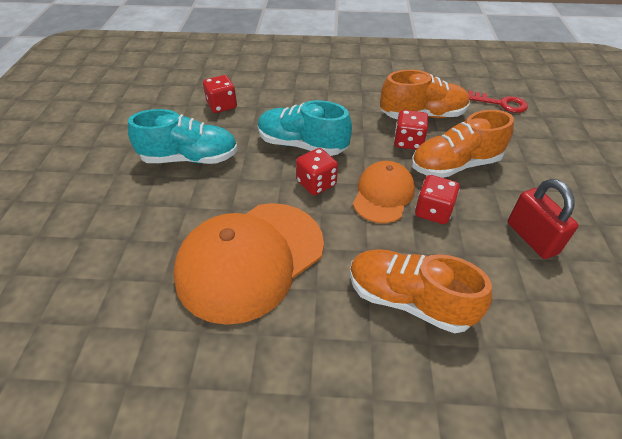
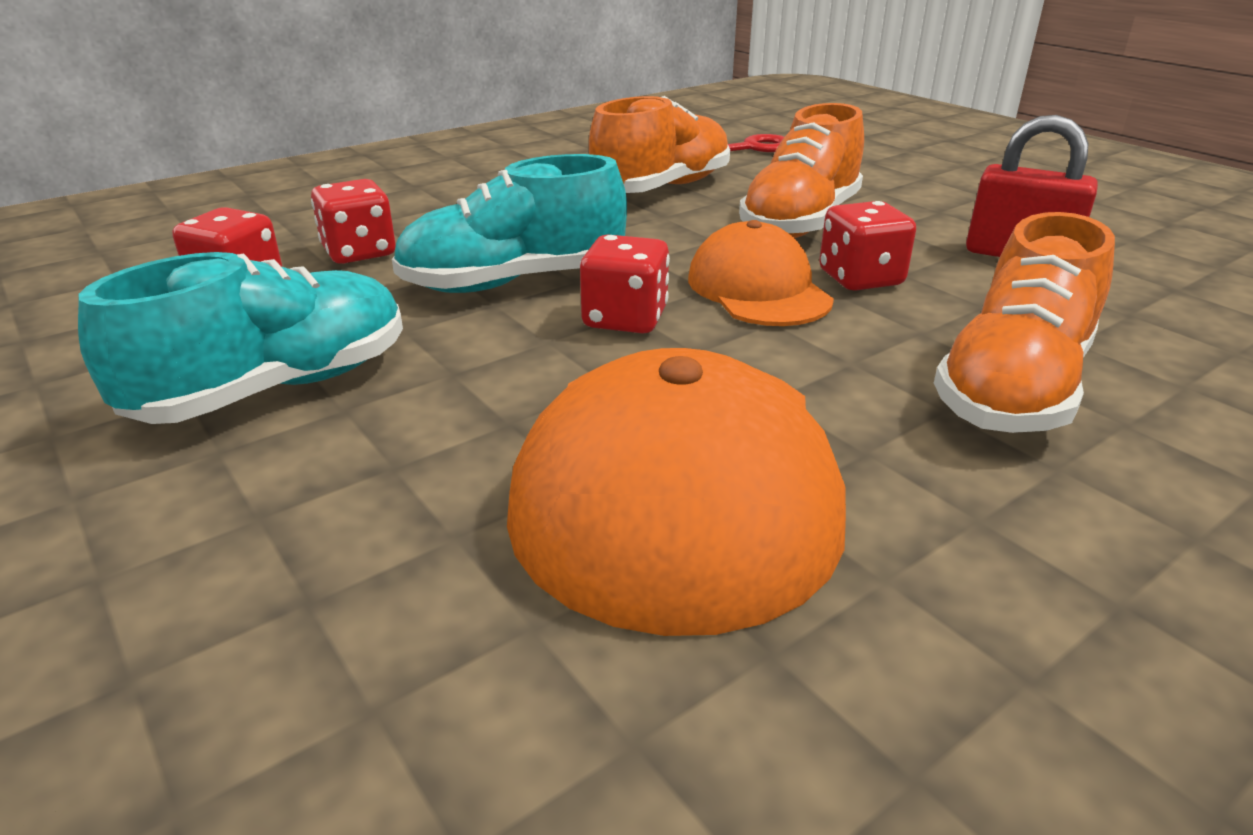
camera: 40 degrees left, 15 degrees down
(408, 142) = (691, 221): red dice -> red dice (359, 252)
(408, 300) = (1013, 388): orange shoe -> orange shoe turned 45 degrees counterclockwise

